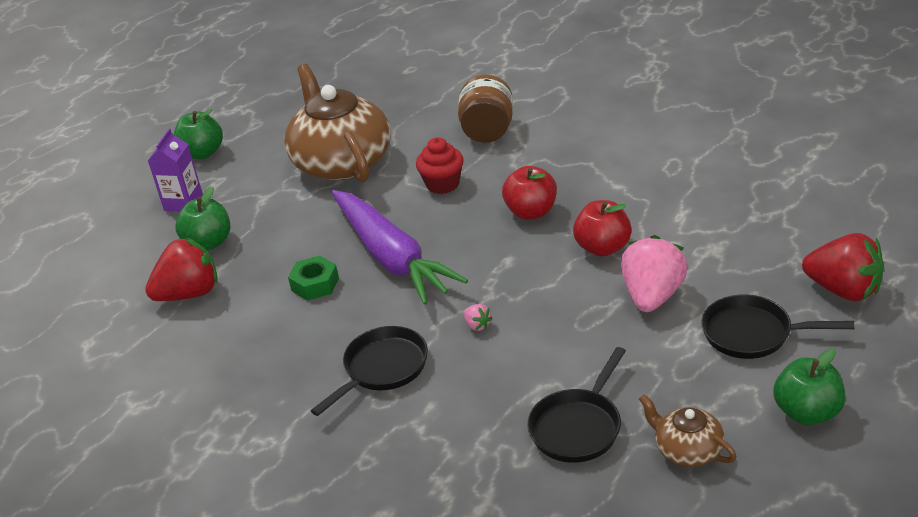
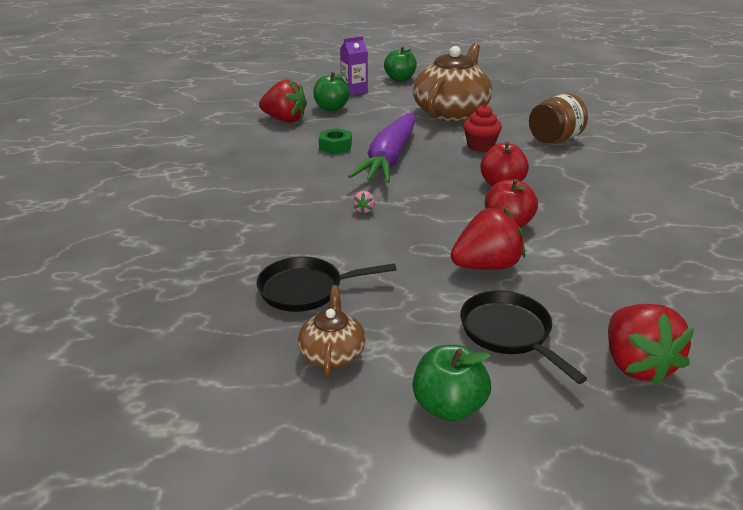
camera: 45 degrees right, 5 degrees down
(382, 369) = (286, 195): black pan -> none
(652, 296) = (486, 266): pink strawberry -> red strawberry

